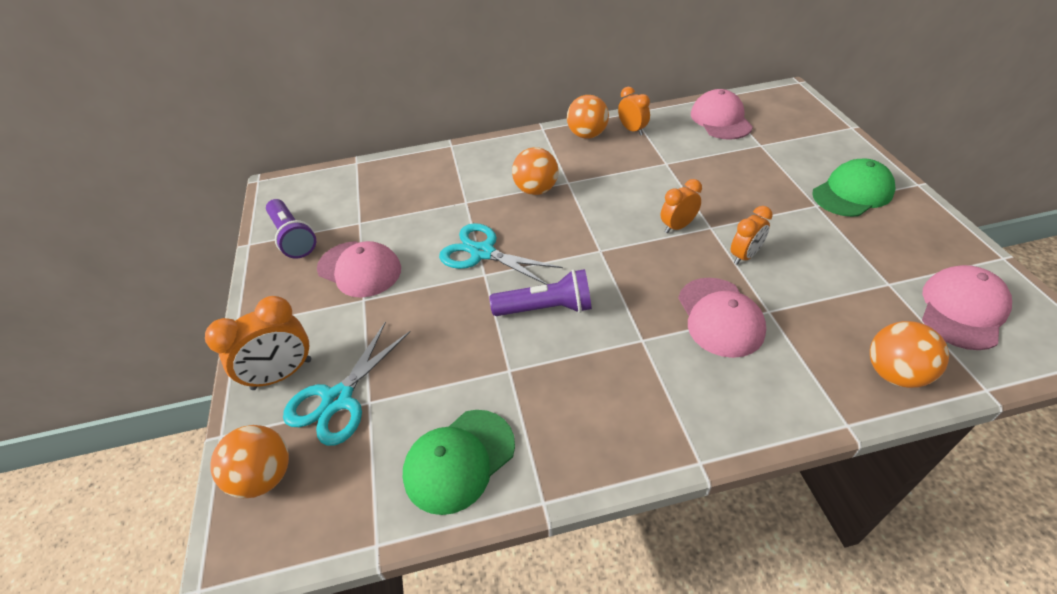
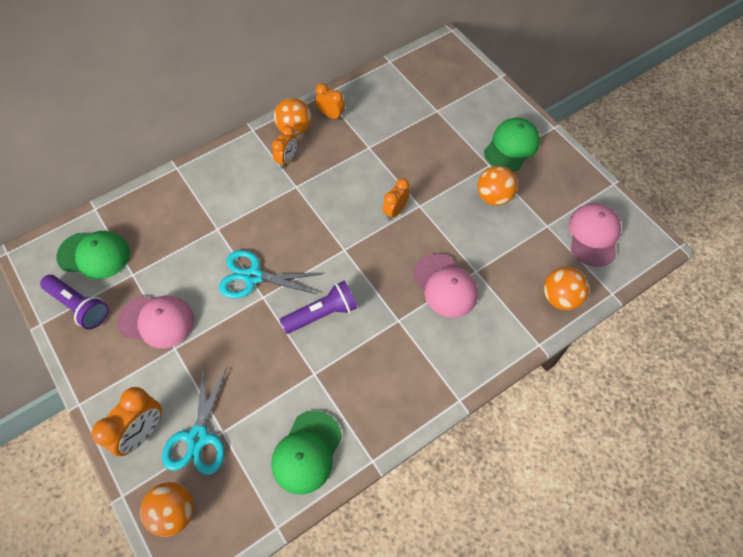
camera: 25 degrees left, 15 degrees up
(333, 198) = (94, 255): none -> green cap
(536, 190) = (272, 201): orange ball -> orange ball (494, 197)
(720, 120) = (399, 88): pink cap -> none
(744, 256) = (449, 227): orange clock -> orange clock (287, 160)

